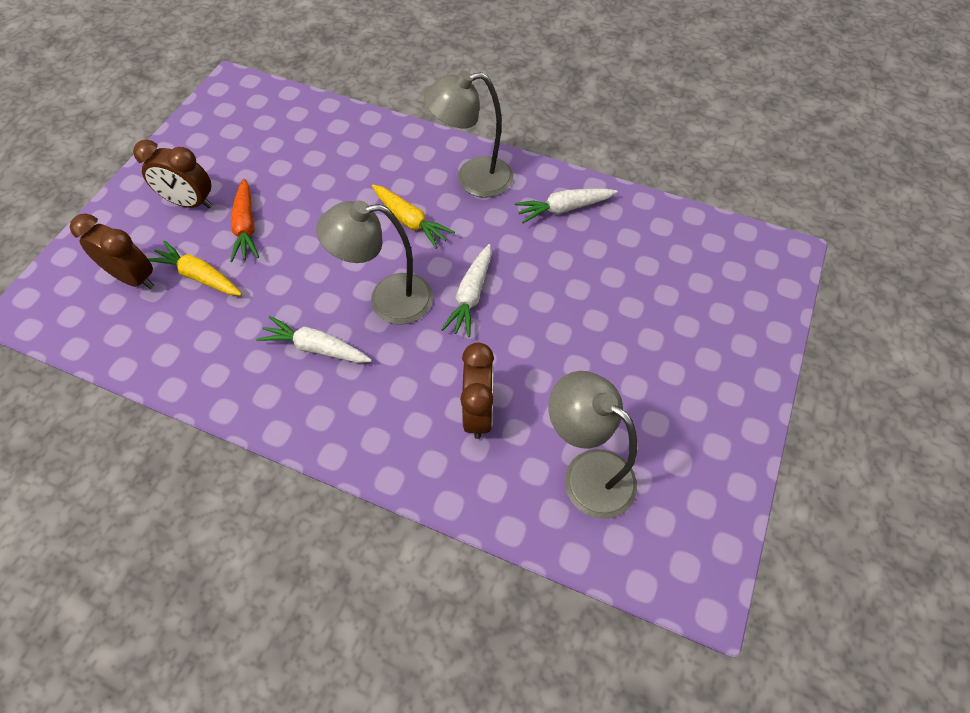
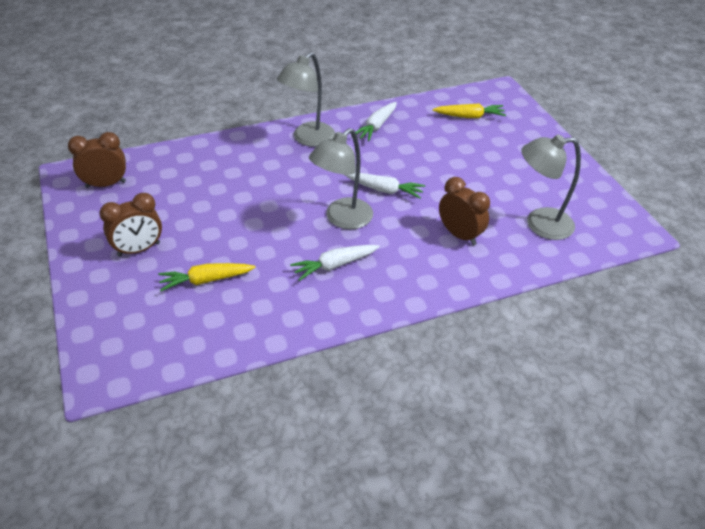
camera: 45 degrees left, 15 degrees down
(134, 278) = (159, 310): brown clock -> brown clock (106, 184)
(246, 226) = (200, 238): orange carrot -> none
(410, 221) = (300, 177): yellow carrot -> yellow carrot (469, 116)
(471, 295) = (384, 190): white carrot -> white carrot turned 45 degrees counterclockwise

